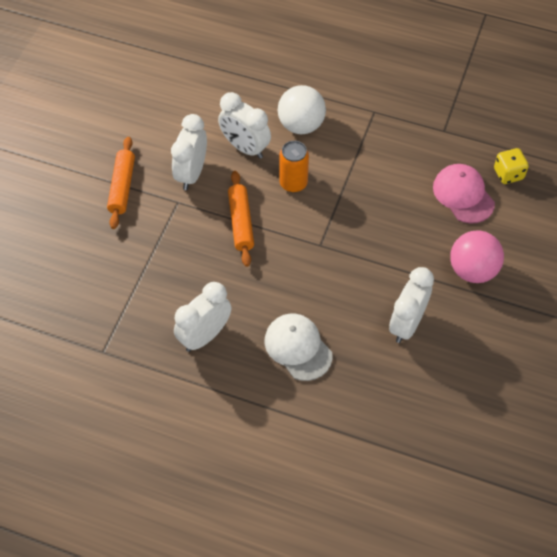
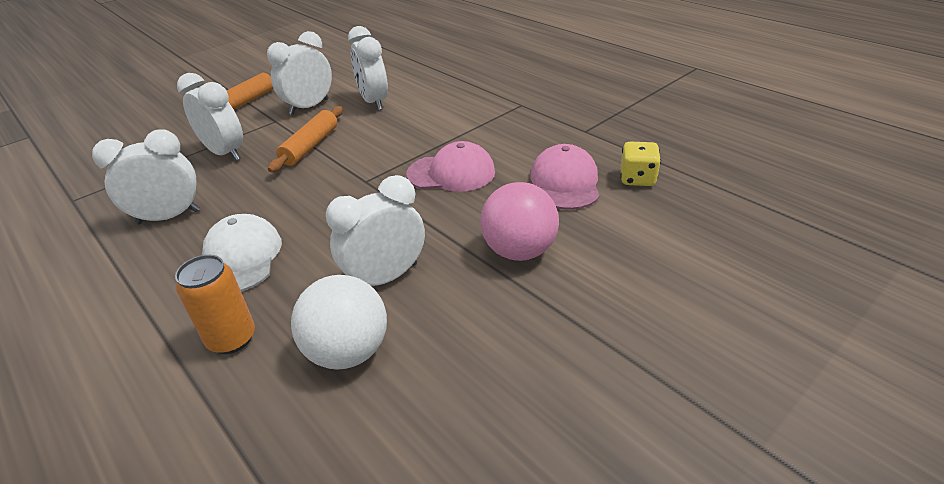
camera: 30 degrees right, 20 degrees down
(175, 256) = (225, 153): none -> white clock
(293, 183) = (390, 132): orange can -> orange can (232, 339)
(301, 125) = (440, 99): white ball -> white ball (348, 352)
(377, 213) = (451, 173): none -> pink cap

